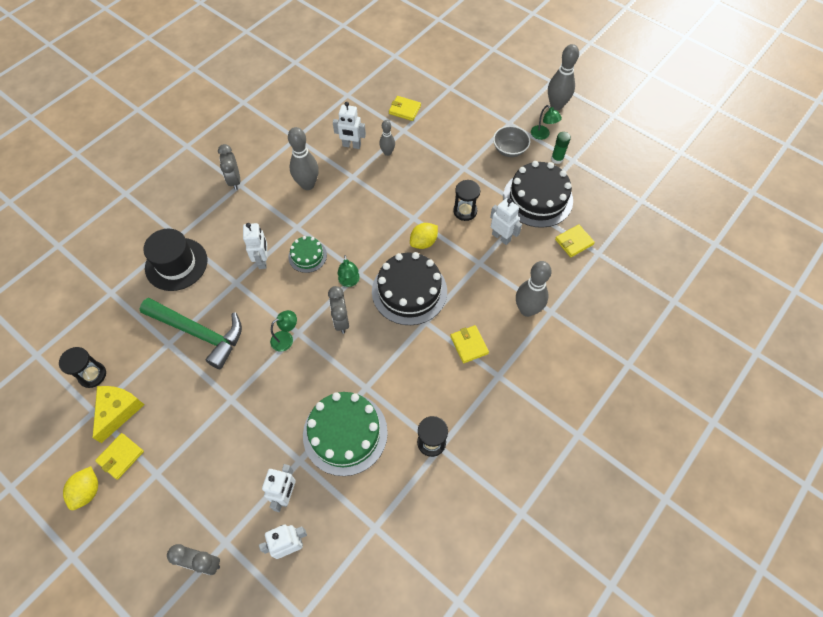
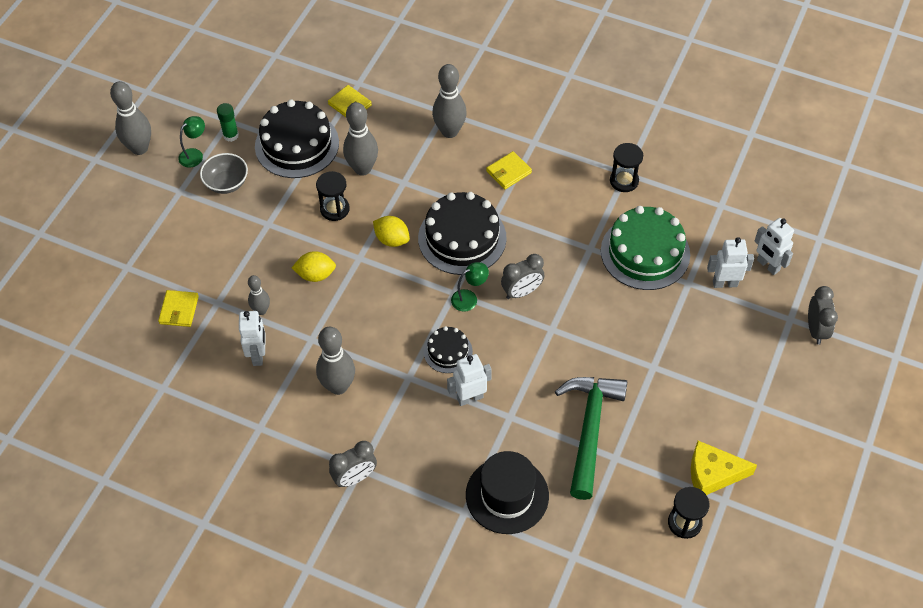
camera: 105 degrees left, 5 degrees down
(87, 491) = (805, 463): yellow lemon -> yellow lemon (315, 275)
(120, 456) = (757, 448): yellow wallet -> none
(286, 338) = (563, 338): green lamp -> none
(307, 256) = (448, 351): green cake -> black cake
(501, 237) = (362, 169): white robot -> grey bowling pin

